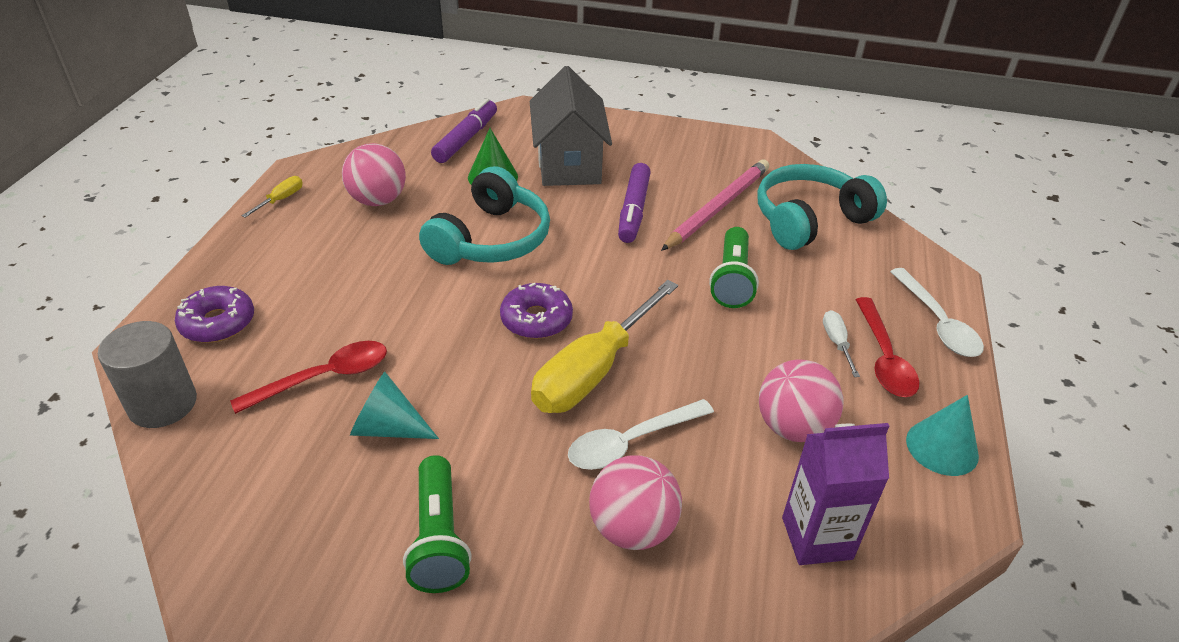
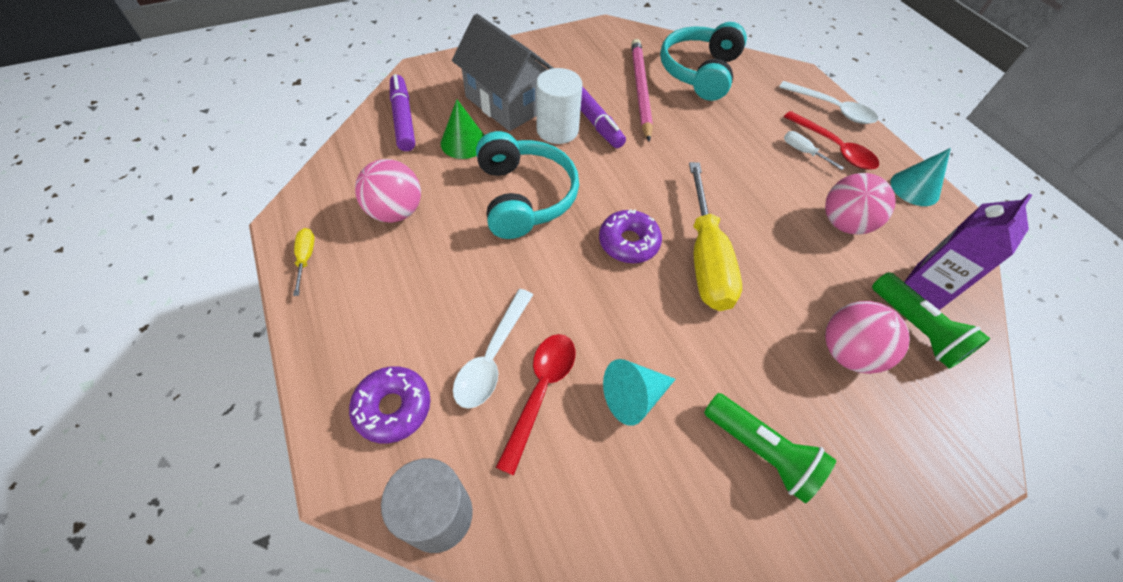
camera: 40 degrees left, 15 degrees up
(588, 204) = (557, 130): none -> white cylinder
(631, 442) = (782, 294): white spoon -> white spoon (492, 357)
(732, 280) = (706, 140): green flashlight -> green flashlight (915, 329)

